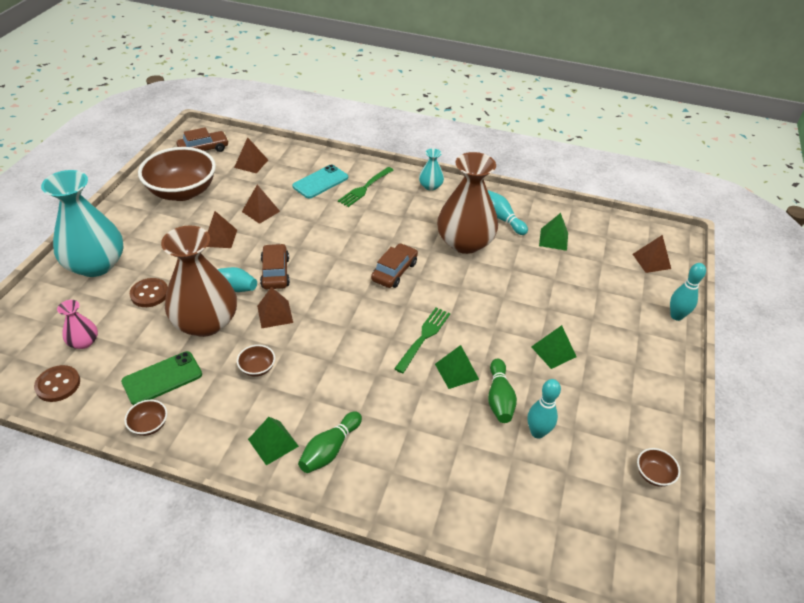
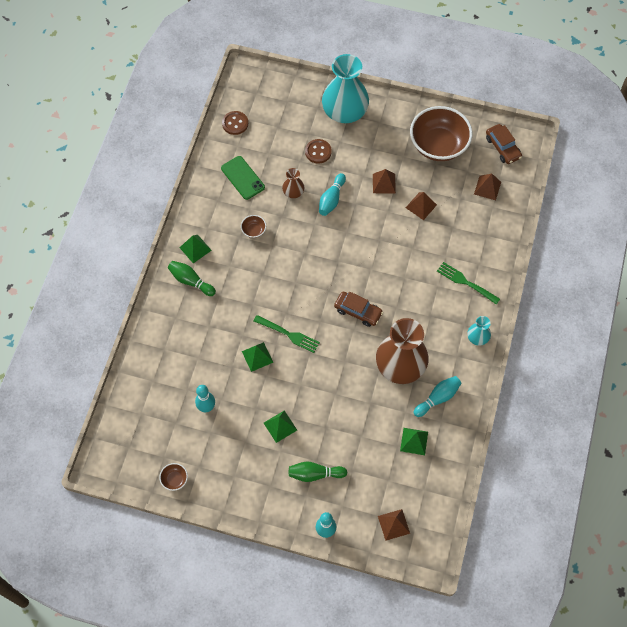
camera: 90 degrees right, 20 degrees up
(84, 342) = (270, 126): pink vase -> none
(149, 425) = (206, 180): brown bowl -> none
(206, 322) = (293, 192): brown vase -> brown vase, size x0.46
(275, 272) = (348, 227): brown car -> none
(275, 314) = (304, 233): brown pyramid -> none
(320, 182) = (469, 246): turquoise phone -> none
(499, 398) = (234, 384): green bowling pin -> green bowling pin (315, 474)

